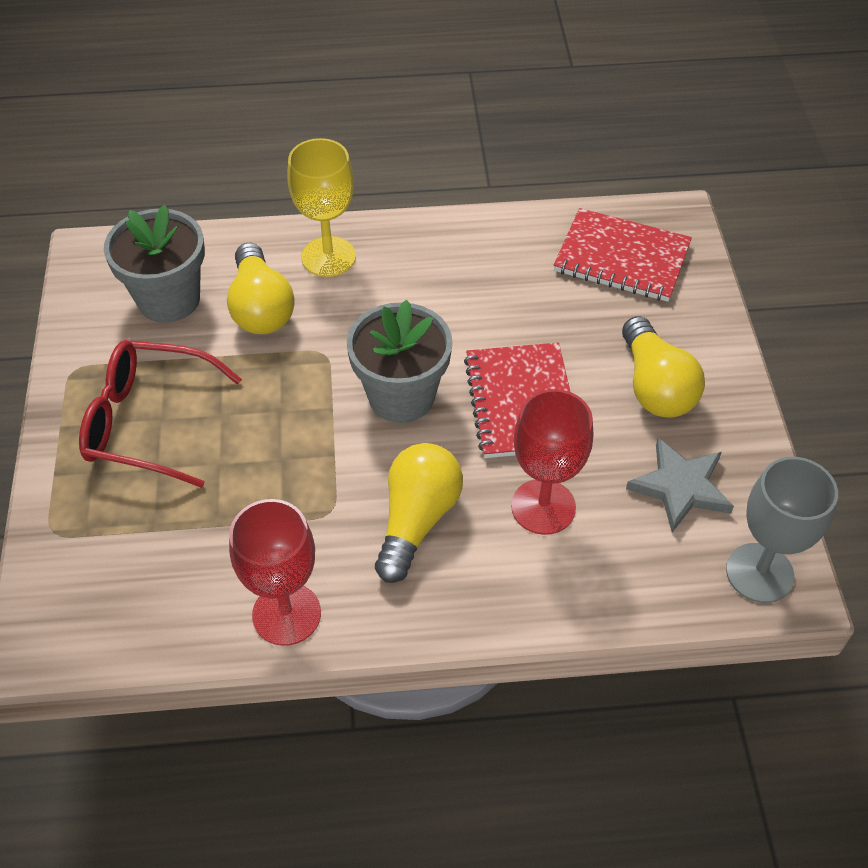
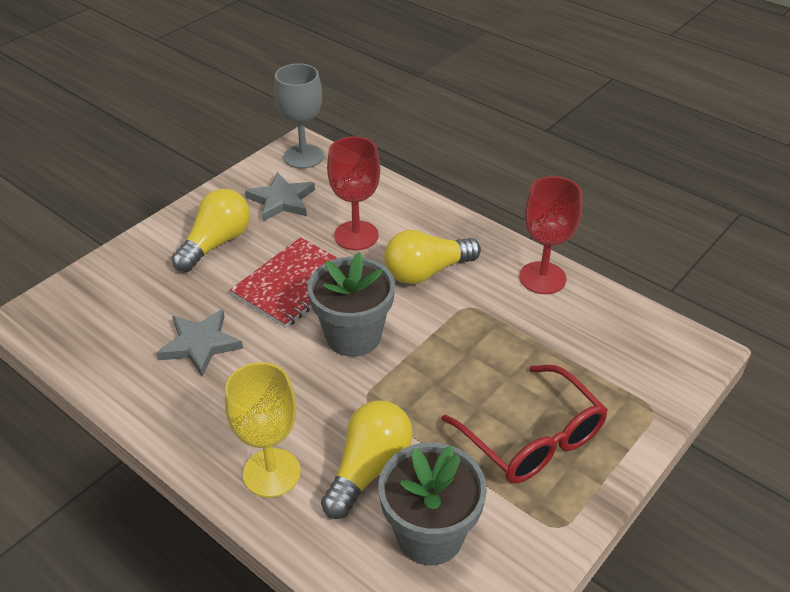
camera: 135 degrees left, 10 degrees down
(514, 294) = (200, 344): none -> grey star
(621, 258) = (106, 317): red notebook -> none

